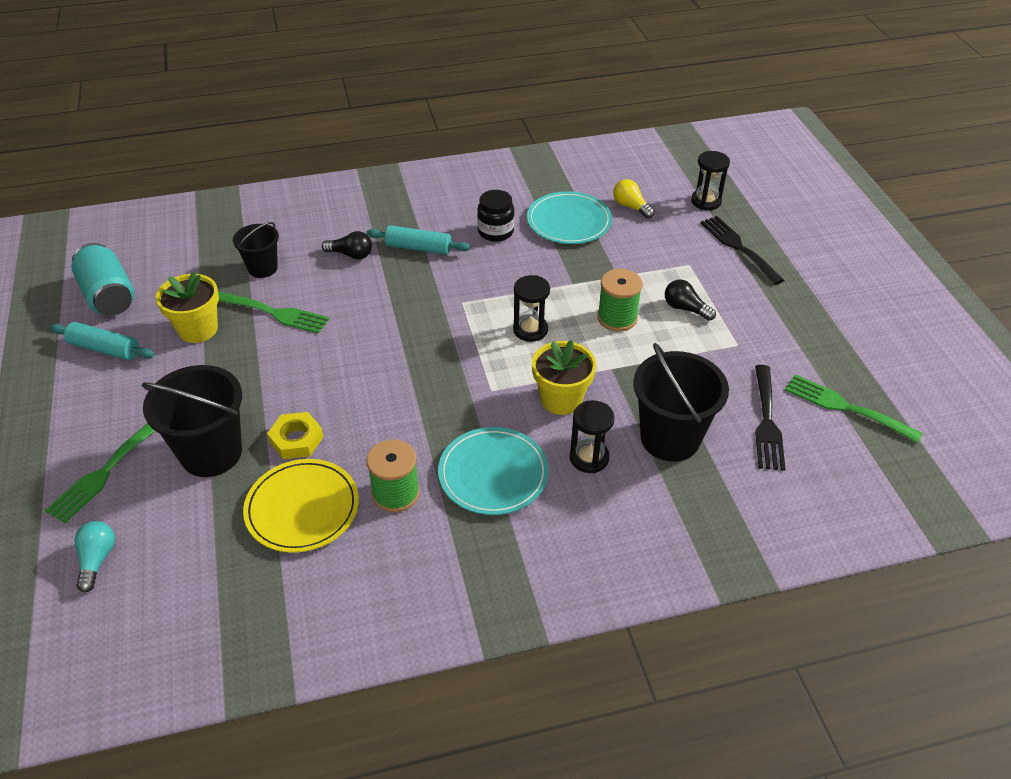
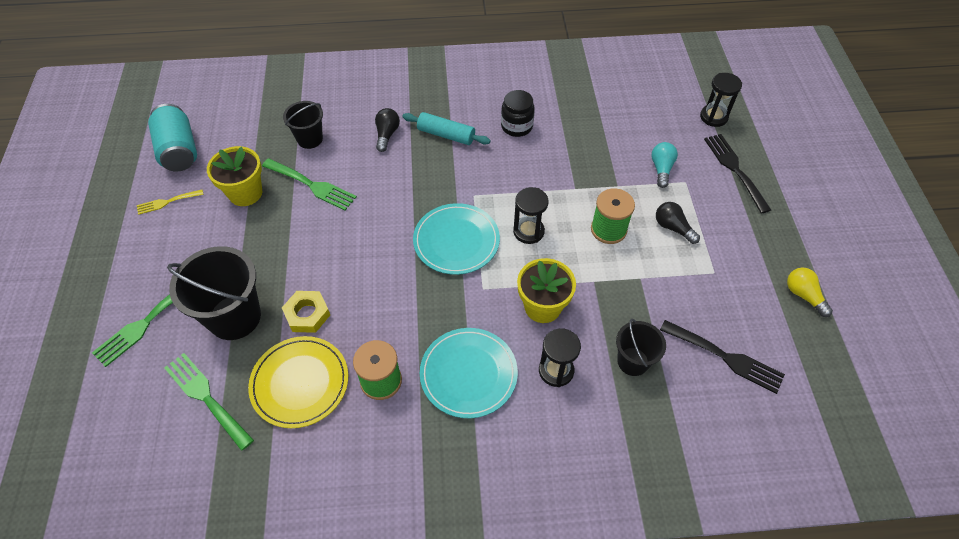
camera: 10 degrees right, 10 degrees up
(97, 560) = (125, 406): turquoise light bulb -> turquoise light bulb (661, 169)
(105, 349) = (167, 202): turquoise rolling pin -> yellow fork
(351, 254) = (387, 134): black light bulb -> black light bulb turned 105 degrees counterclockwise
(569, 221) = (584, 123): turquoise plate -> turquoise plate (456, 241)
(631, 207) = (643, 114): yellow light bulb -> yellow light bulb (803, 295)
(670, 438) = (633, 361): black bucket -> black bucket, size x0.58
(767, 422) = (726, 357): black fork -> black fork turned 75 degrees counterclockwise
(845, 407) = (803, 353): green fork -> green fork (206, 397)

